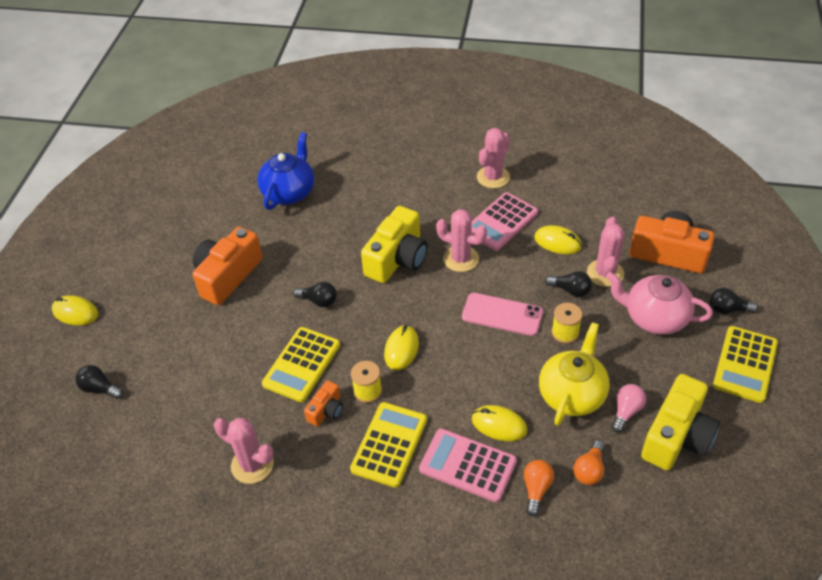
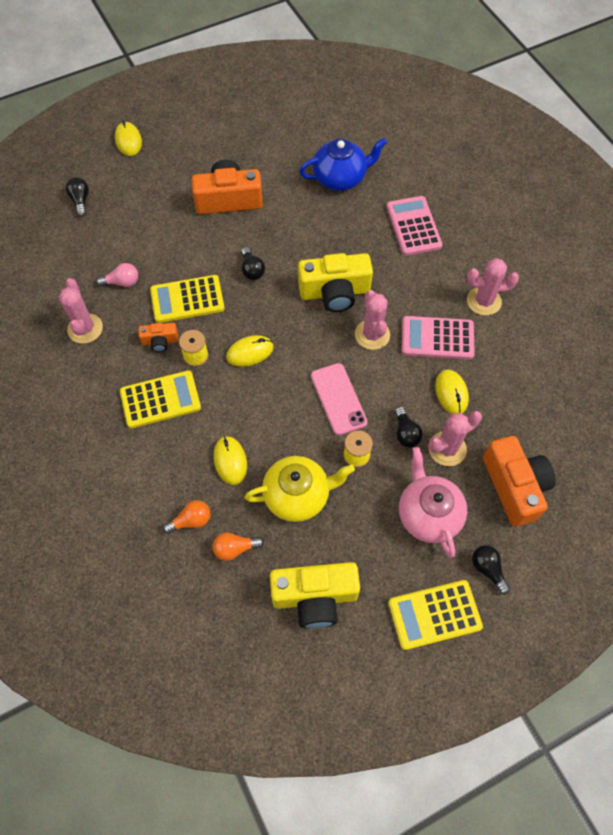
camera: 50 degrees right, 15 degrees up
(467, 465) = (179, 462): pink calculator -> pink calculator (413, 226)
(626, 411) = (311, 545): pink light bulb -> pink light bulb (122, 282)

